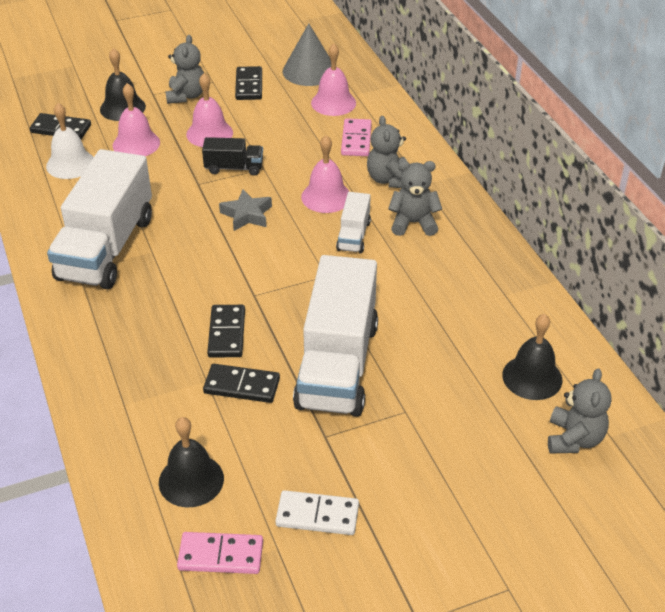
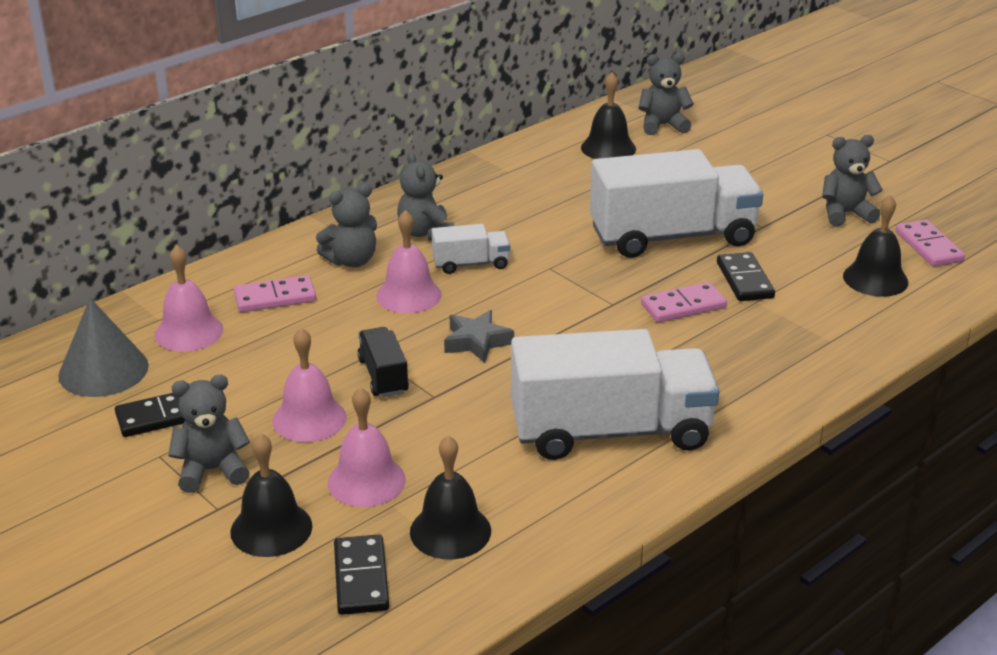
camera: 110 degrees left, 10 degrees down
(70, 164) = (450, 531): white bell -> black bell
(226, 333) = (683, 306): black domino -> pink domino
(317, 515) = (845, 214): white domino -> grey teddy bear

